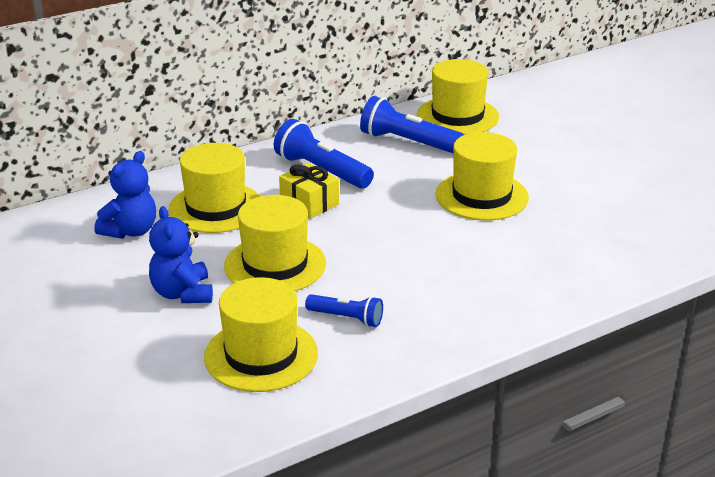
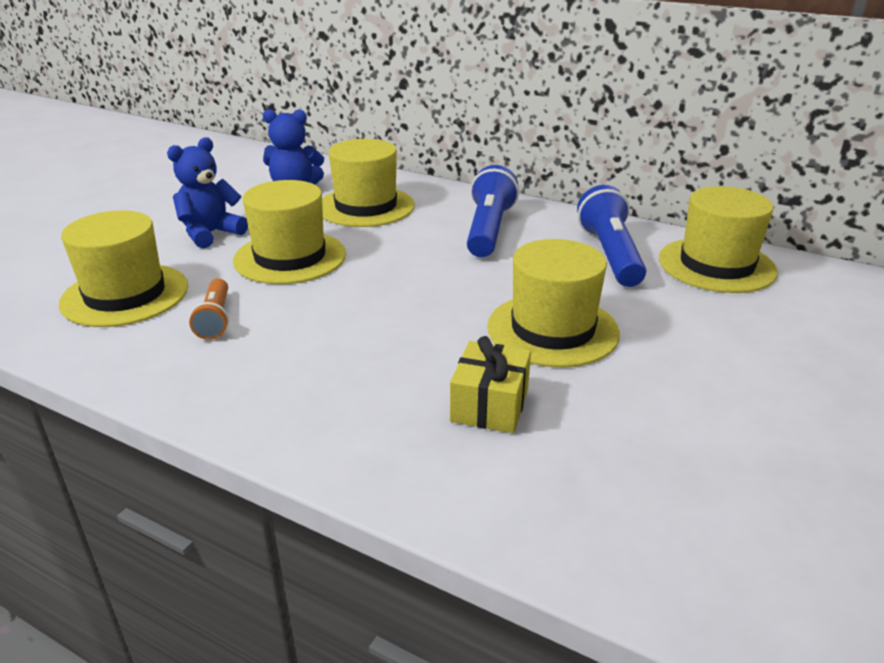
camera: 60 degrees right, 0 degrees up
(309, 203) = (419, 241): yellow gift -> yellow gift (489, 405)
(346, 318) = (215, 319): blue flashlight -> orange flashlight

